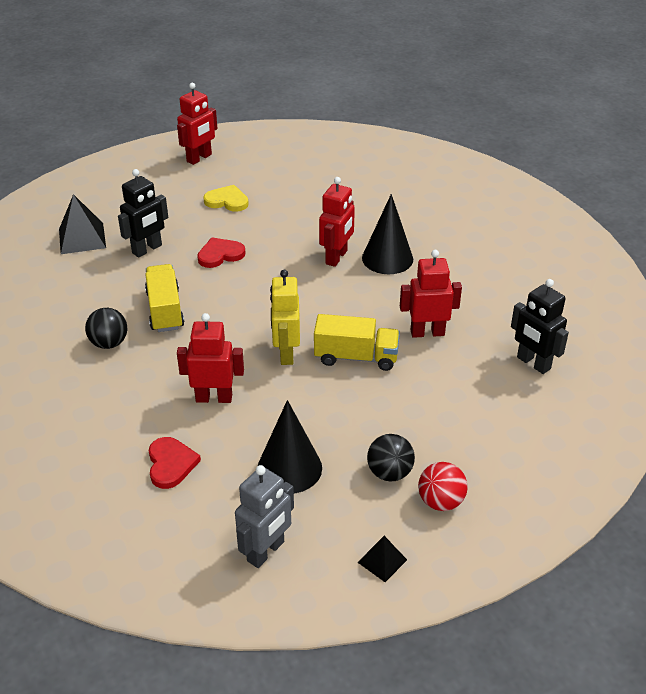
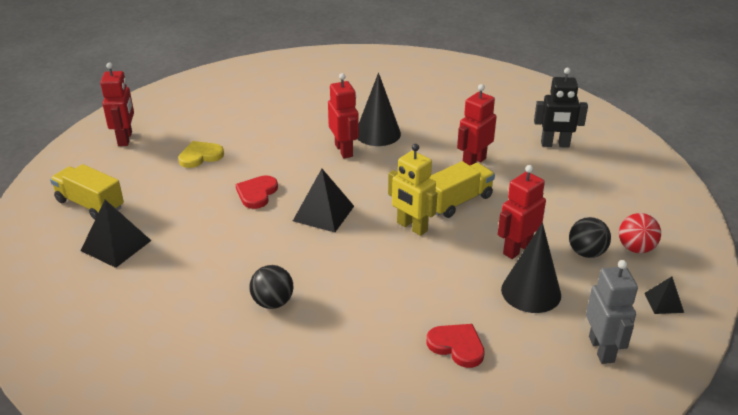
camera: 45 degrees left, 5 degrees down
(147, 249) = (190, 222): black robot -> none
(165, 310) = (278, 253): yellow truck -> yellow truck (90, 204)
(214, 398) = (412, 285): red robot -> red robot (517, 249)
(241, 300) = (323, 213): none -> black pyramid

